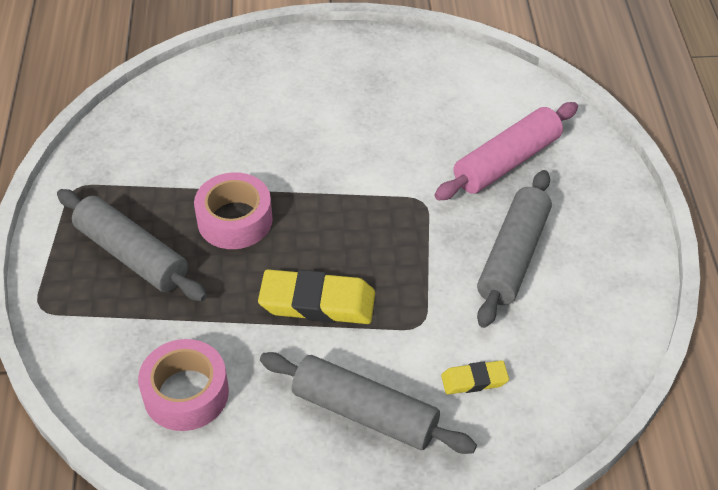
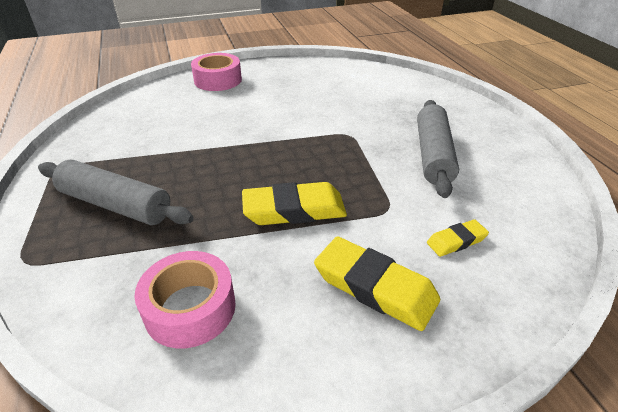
camera: 15 degrees left, 10 degrees down
(235, 220) = (204, 167): pink tape -> pink tape (218, 80)
(365, 412) = (375, 287): grey rolling pin -> yellow eraser
(506, 162) = (395, 106): pink rolling pin -> none

